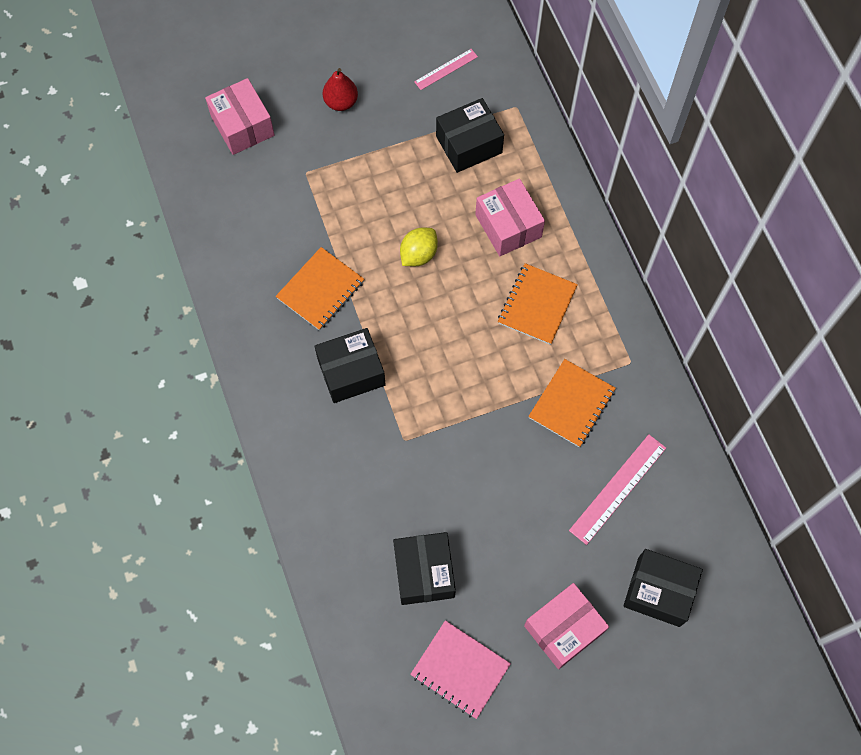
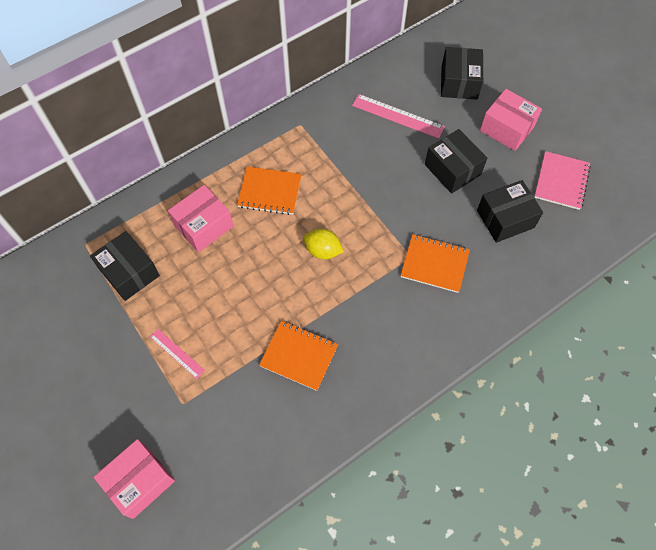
camera: 105 degrees left, 5 degrees down
(341, 102) = (99, 393): red pear -> none
(351, 372) = (367, 310): black box -> black box (452, 169)
(418, 254) = (246, 286): yellow lemon -> yellow lemon (323, 251)
(446, 69) = (51, 310): pink ruler -> pink ruler (177, 353)
(571, 404) = (344, 154): orange notebook -> orange notebook (434, 264)

